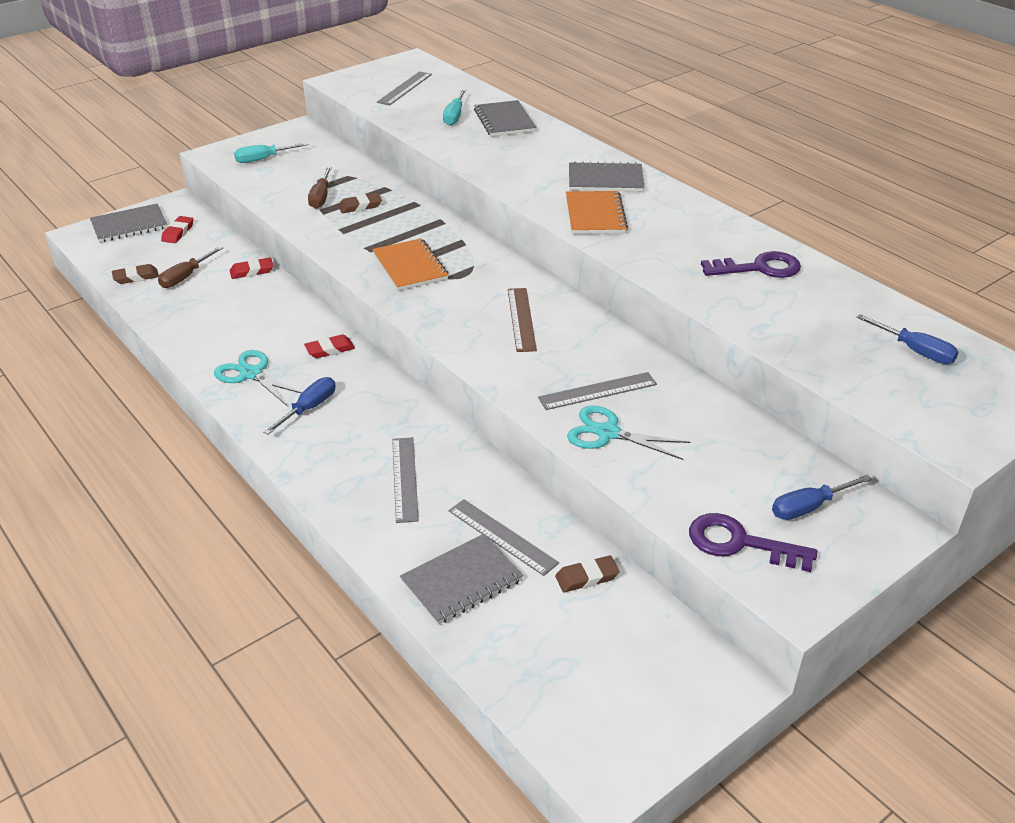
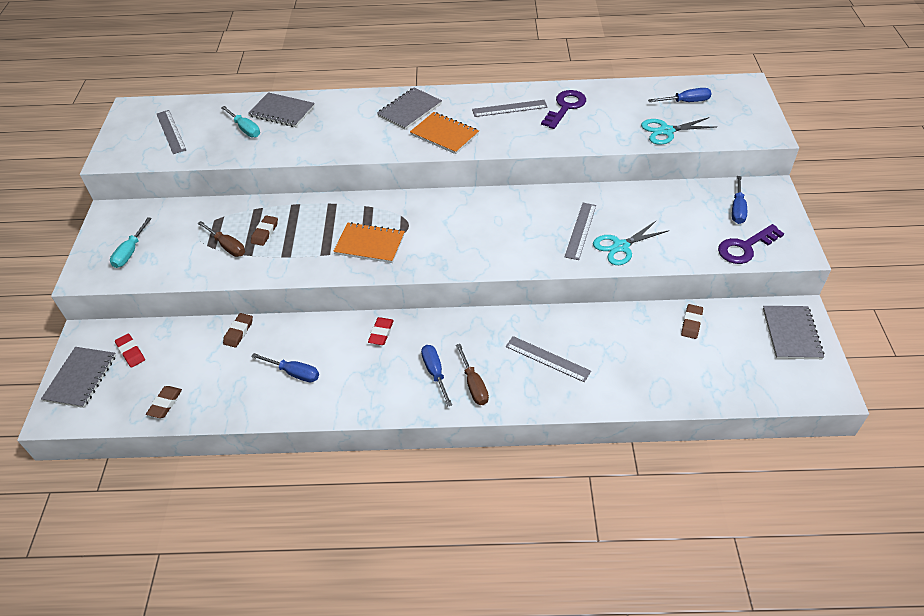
camera: 50 degrees left, 10 degrees up
(186, 277) = (201, 373): brown screwdriver -> brown screwdriver (473, 384)
(230, 324) = (294, 373): none -> blue screwdriver
(251, 374) = (366, 386): turquoise scissors -> turquoise scissors (666, 131)
(252, 271) = (238, 332): red eraser -> brown eraser
(462, 581) = (656, 376): grey notebook -> grey notebook (791, 333)
(502, 536) = (633, 341): grey ruler -> grey ruler (509, 108)
(521, 319) = (481, 224): brown ruler -> none

